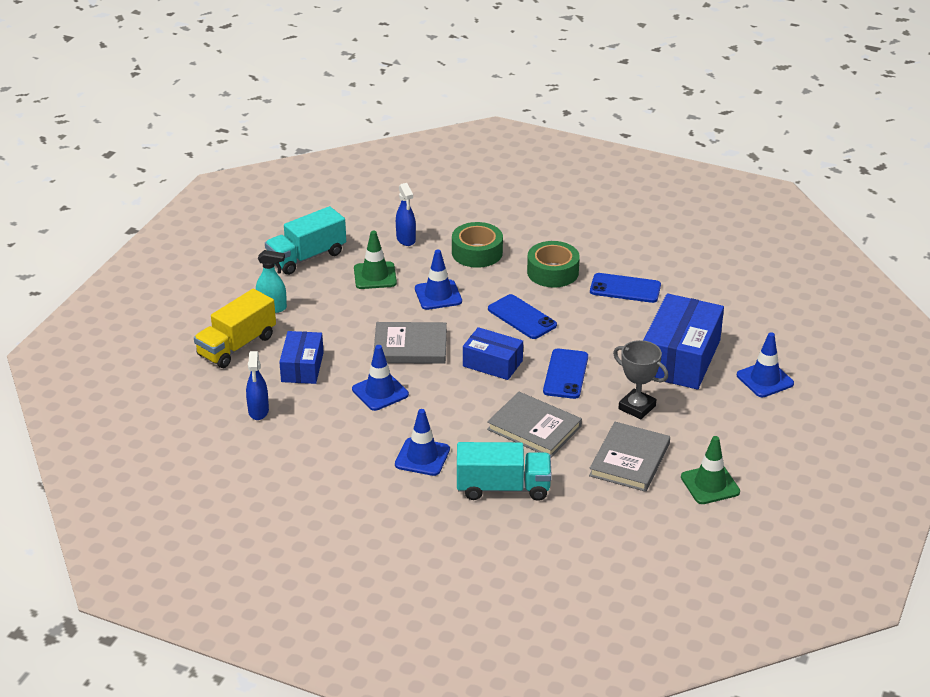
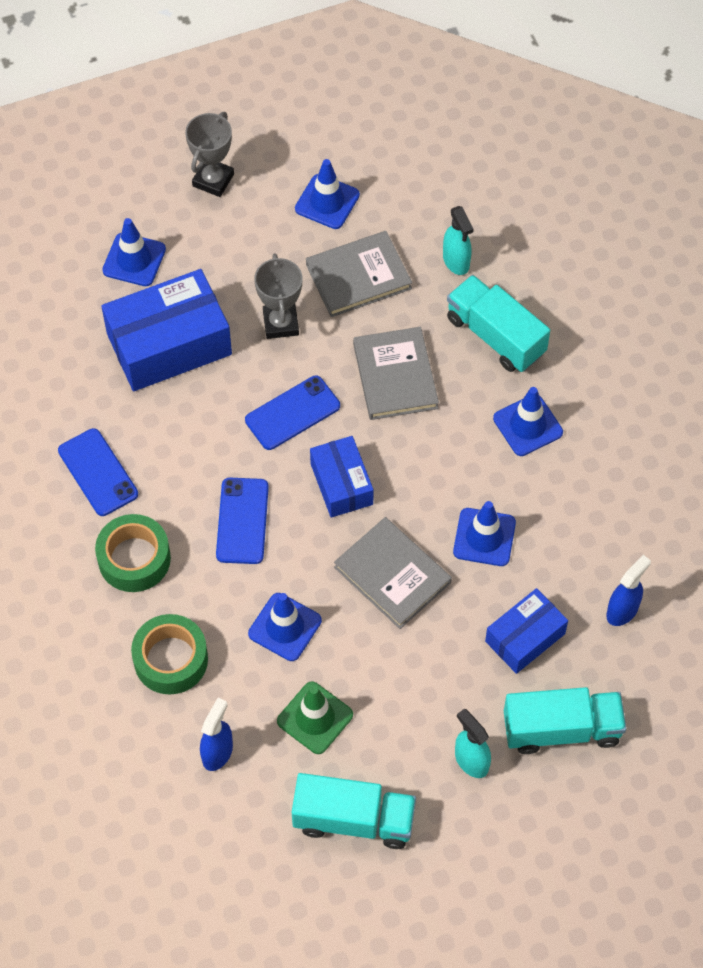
camera: 135 degrees left, 25 degrees up
(237, 346) = (561, 729): yellow truck -> turquoise truck
(583, 510) = (456, 261): none -> turquoise spray bottle
(710, 484) = (327, 202): green traffic cone -> blue traffic cone
(792, 447) = (213, 180): none -> grey trophy

